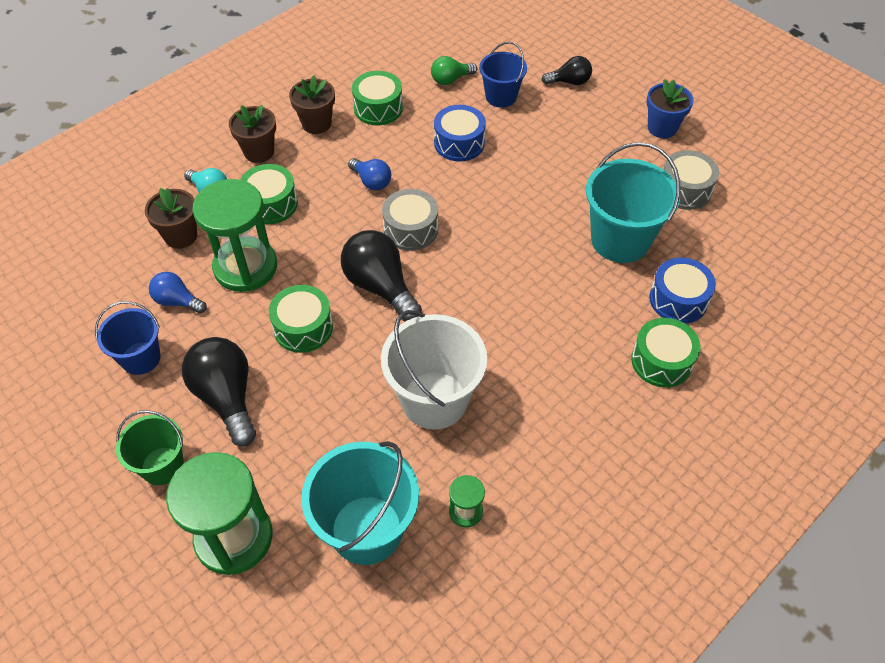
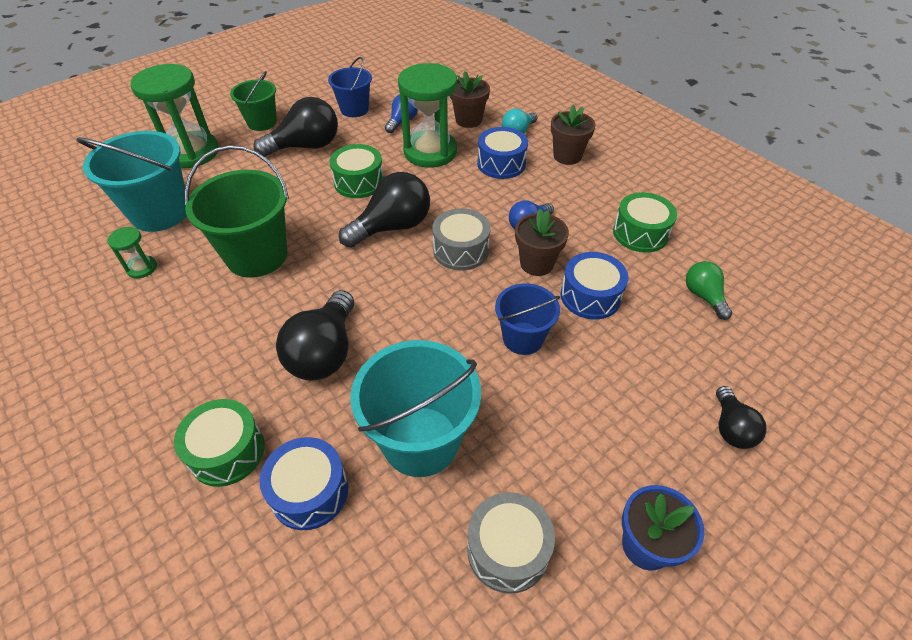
camera: 95 degrees right, 5 degrees down
(271, 204) = (501, 163): green drum -> blue drum
(316, 124) = (610, 190): brown flower pot -> brown flower pot (536, 263)
(434, 400) = (257, 256): white bucket -> green bucket
(501, 97) = (681, 343): blue bucket -> blue bucket (523, 338)
(551, 314) = (324, 352): none -> black light bulb

